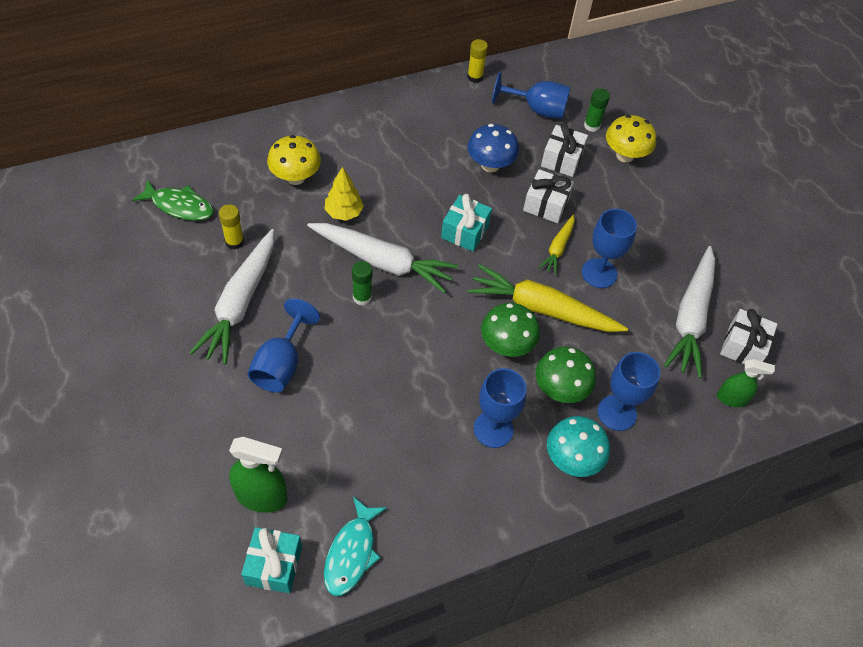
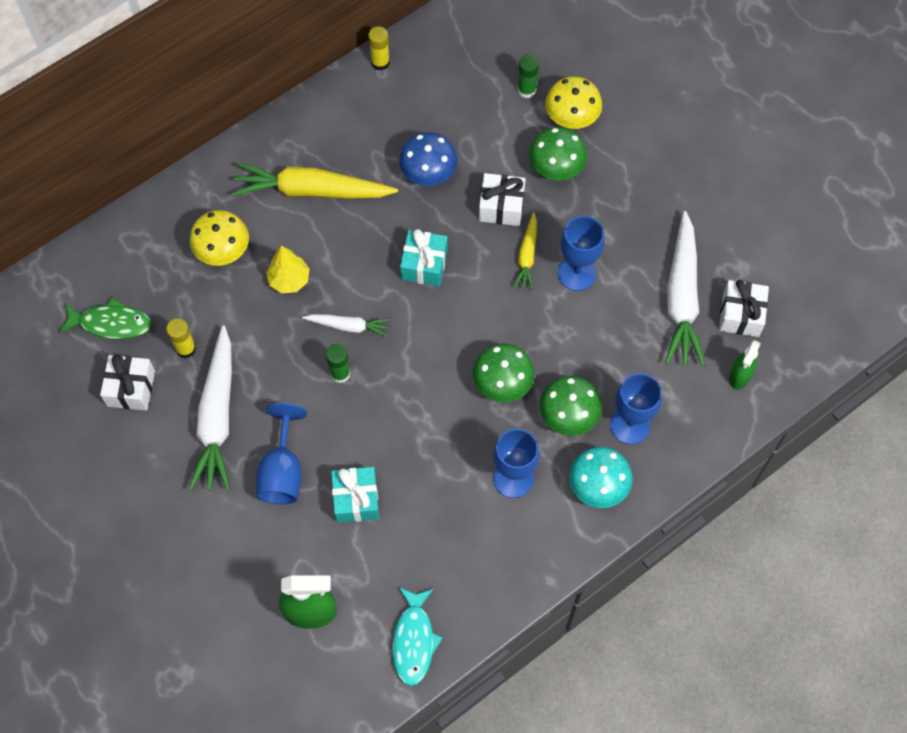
camera: 10 degrees left, 10 degrees up
(274, 565) = (345, 674): turquoise gift -> turquoise gift (356, 499)
(382, 262) = (348, 326): white carrot -> white carrot, size x0.51
(537, 109) = (461, 86): blue goblet -> none
(542, 309) = (528, 332): yellow carrot -> yellow carrot (312, 190)
(561, 159) = (504, 144): white gift -> white gift (131, 388)
(601, 189) = (556, 169): none -> green mushroom
(731, 398) = (740, 376): green spray bottle -> green spray bottle turned 120 degrees clockwise

